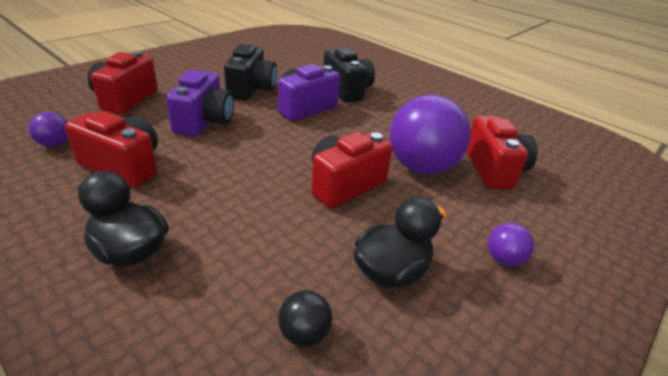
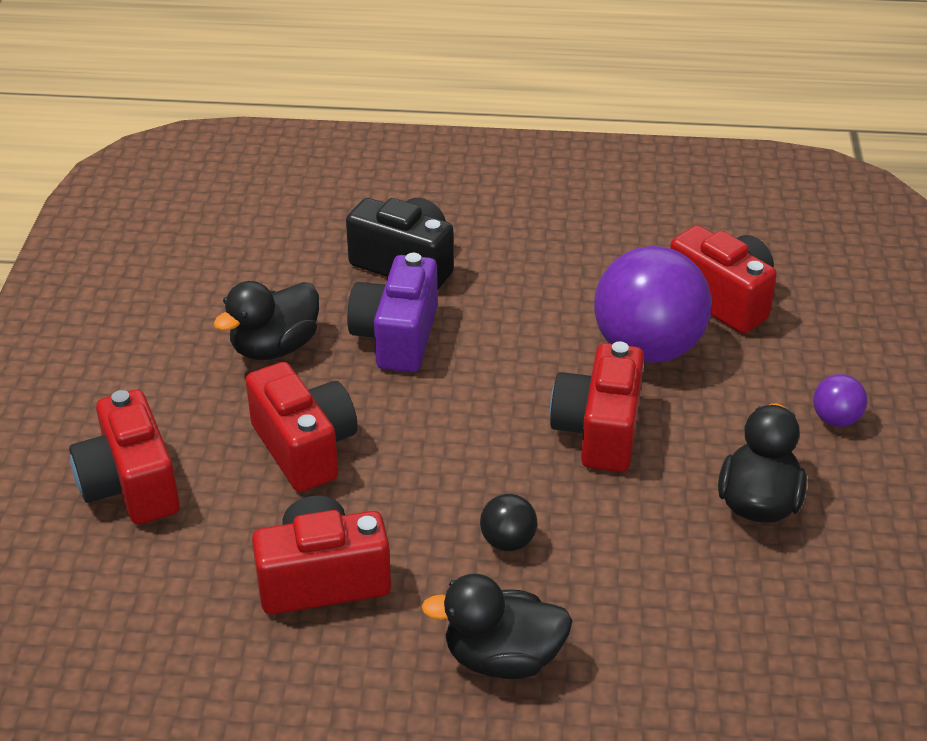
camera: 35 degrees left, 5 degrees up
(55, 144) = (179, 613): purple ball -> none
(204, 121) = (305, 448): purple camera -> red camera
(251, 89) = (275, 347): black camera -> black duck
(304, 334) = (756, 611): black ball -> black ball (508, 541)

